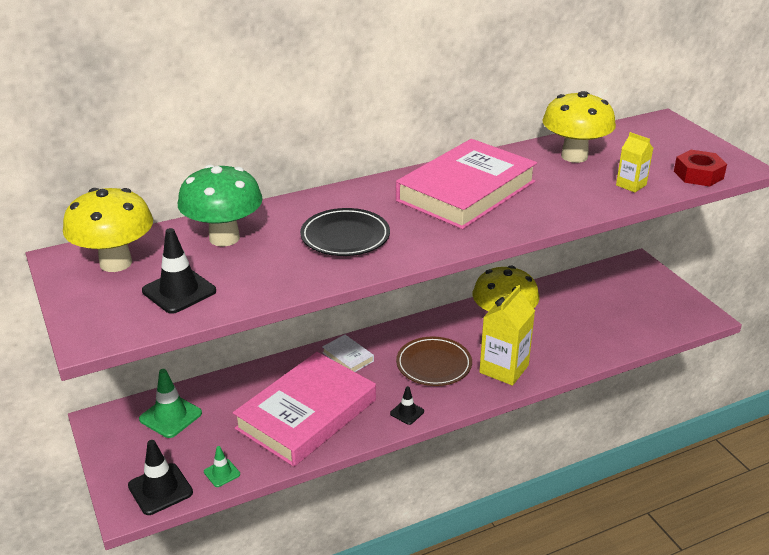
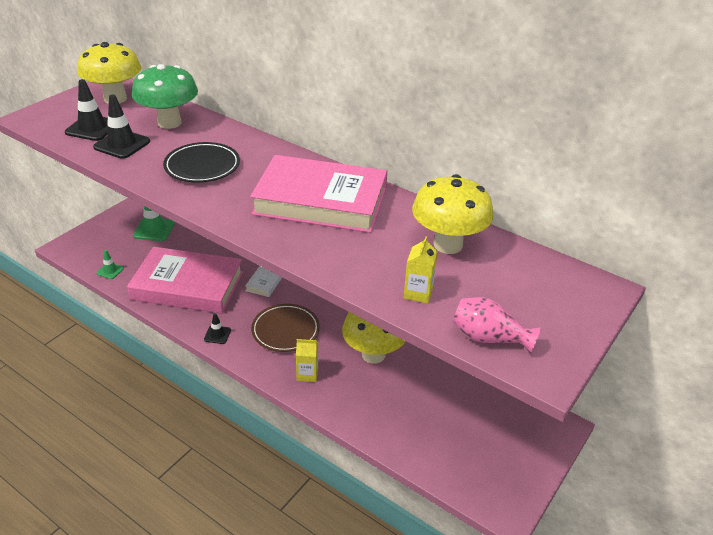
camera: 60 degrees right, 5 degrees up
(160, 489) = (85, 252): black traffic cone -> black traffic cone (122, 144)
(504, 369) = (307, 374): yellow carton -> yellow carton, size x0.56
(698, 175) = (488, 338): red nut -> pink vase

